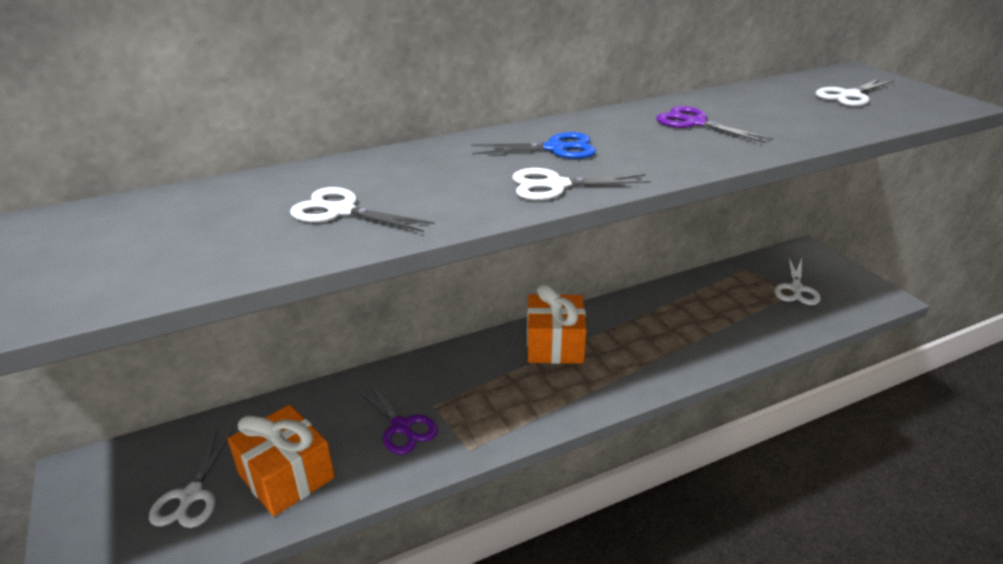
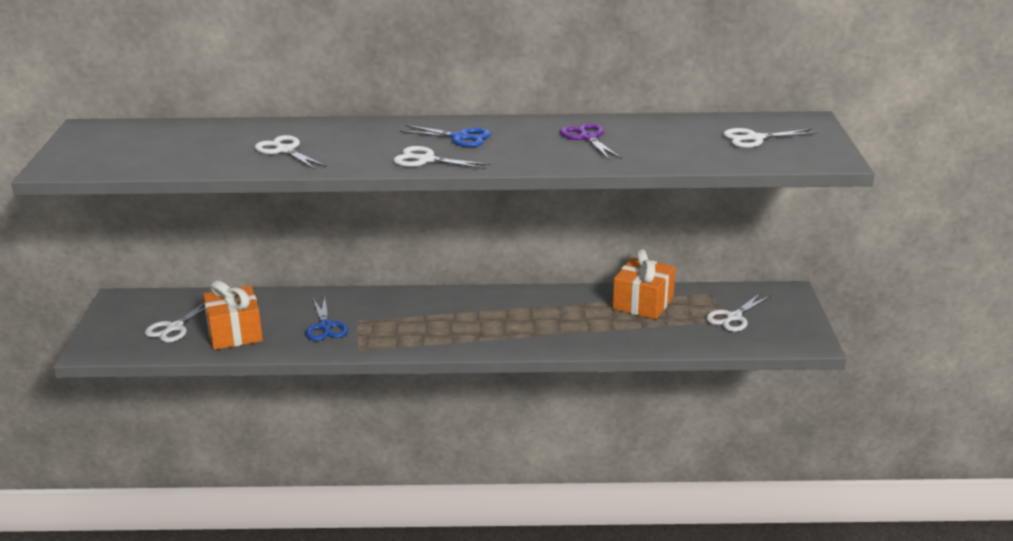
camera: 25 degrees right, 5 degrees down
(401, 427) = (325, 326): purple scissors -> blue scissors
(555, 345) = (479, 306): orange gift -> orange gift (643, 303)

